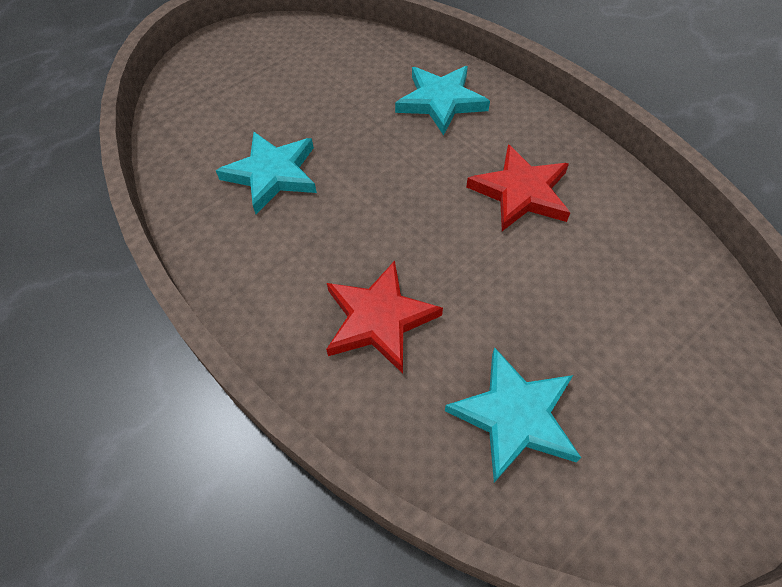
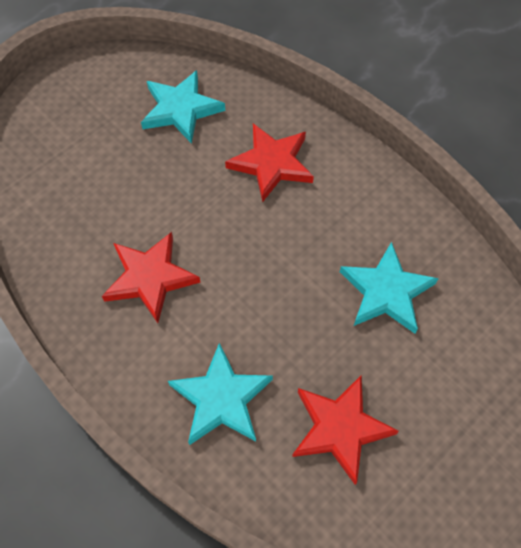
camera: 175 degrees right, 5 degrees up
(341, 83) = (340, 428): none -> red star

